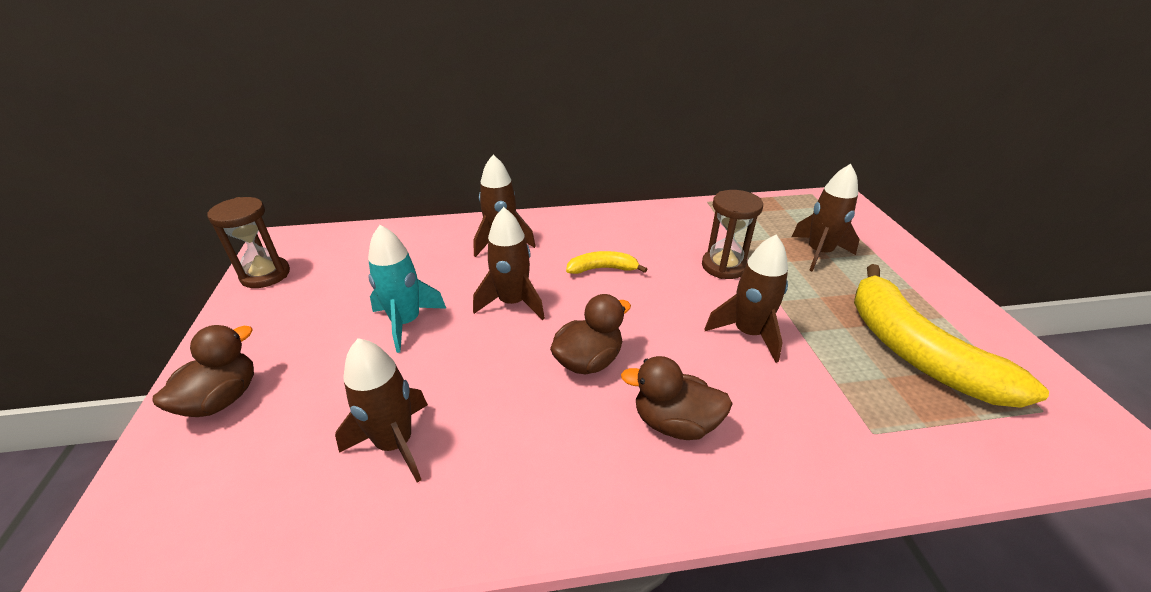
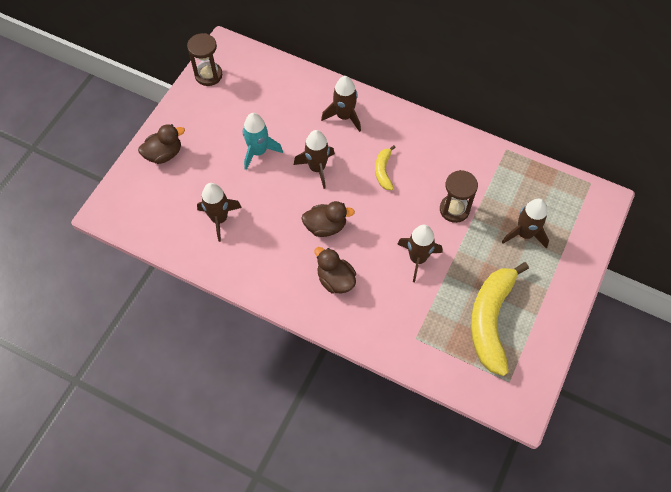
camera: 35 degrees right, 25 degrees up
(602, 269) = (383, 171): yellow banana -> yellow banana turned 120 degrees counterclockwise

